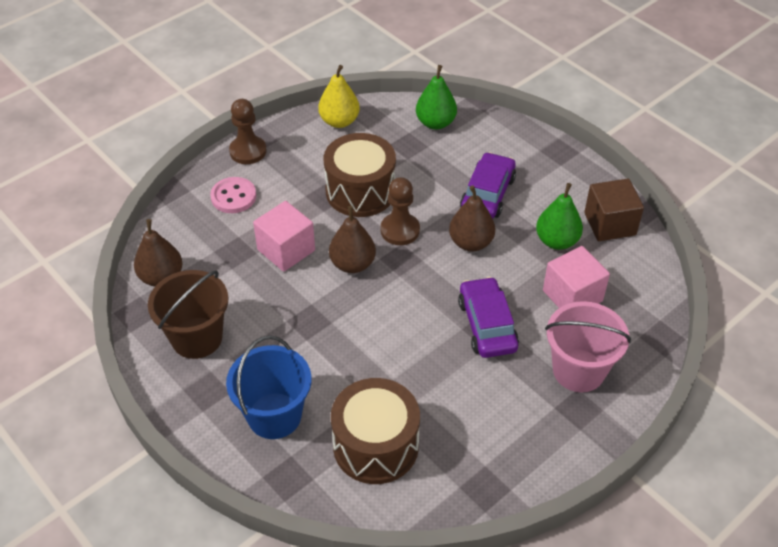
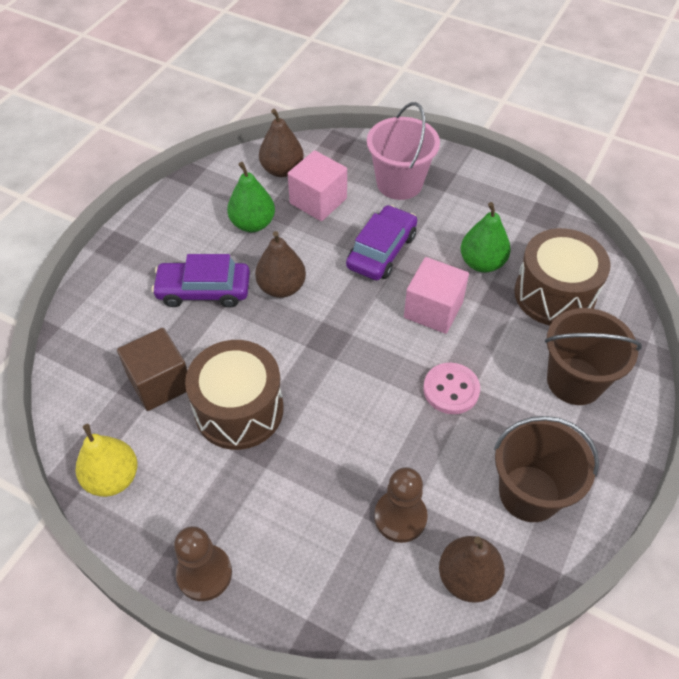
camera: 110 degrees left, 5 degrees up
(233, 197) = (298, 553): pink button -> pink button (451, 390)
(274, 415) = (574, 381): blue bucket -> brown bucket
(286, 250) = (363, 453): pink cube -> pink cube (433, 309)
(352, 264) = (355, 380): brown pear -> brown pear (282, 170)
(400, 230) = (288, 352): brown pawn -> brown pawn (400, 517)
(435, 123) = (92, 369): green pear -> green pear (482, 263)
(487, 325) = (381, 251): purple car -> purple car turned 150 degrees clockwise
(610, 224) = (215, 191): brown cube -> brown cube (160, 382)

